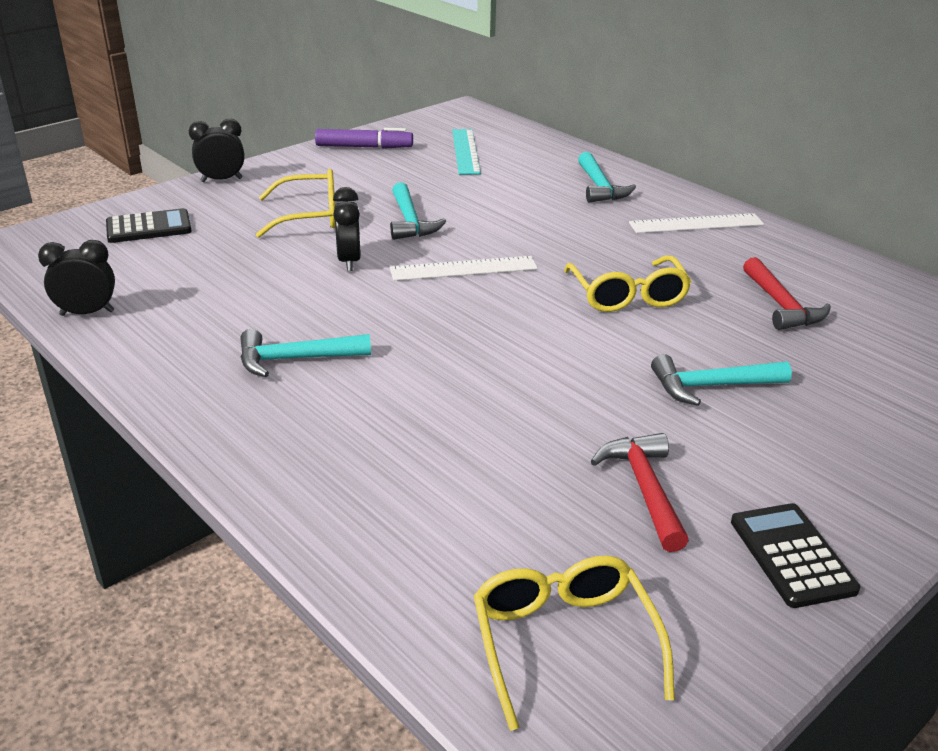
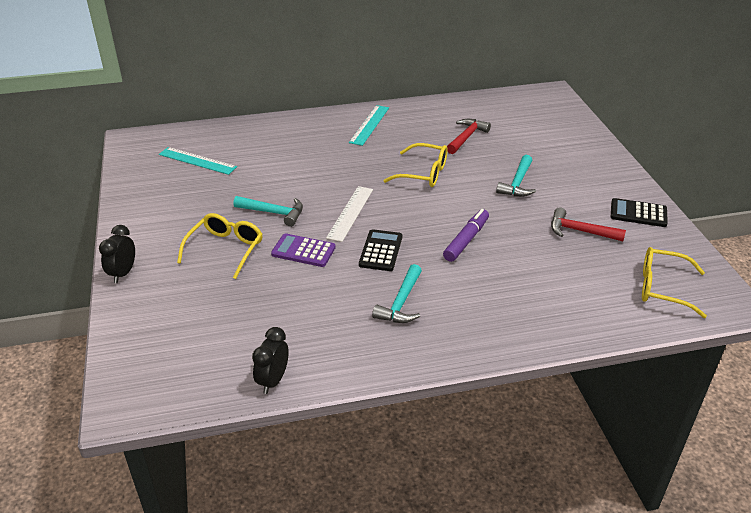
camera: 60 degrees left, 5 degrees up
(149, 227) = (167, 326): black calculator -> black calculator (380, 251)
(349, 261) = (303, 251): black clock -> purple calculator
(364, 147) = (142, 196): purple marker -> purple marker (466, 240)
(600, 187) = (298, 135): turquoise hammer -> none
(696, 224) = (369, 125): white ruler -> turquoise ruler
(781, 305) = (466, 137): red hammer -> red hammer turned 75 degrees counterclockwise

